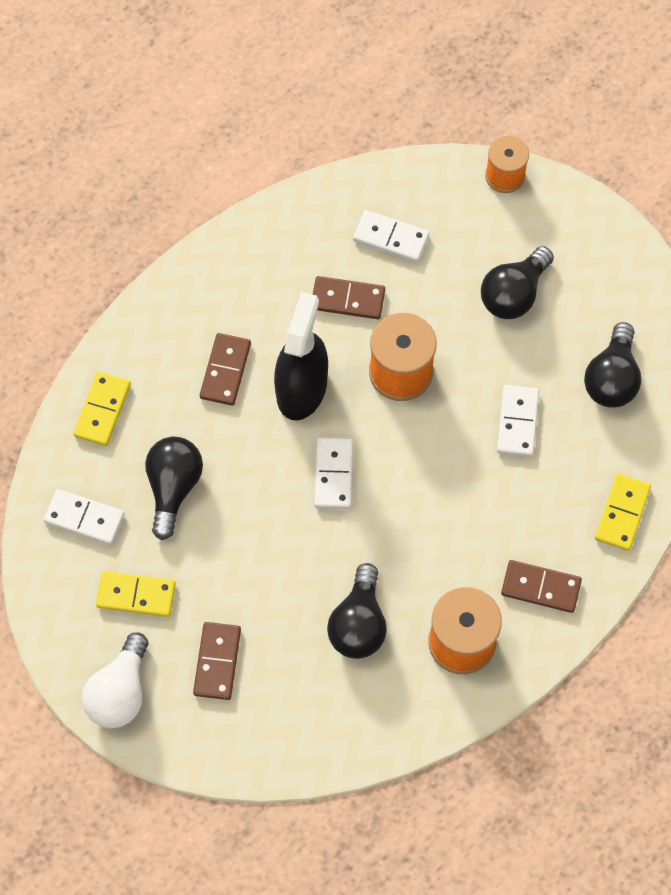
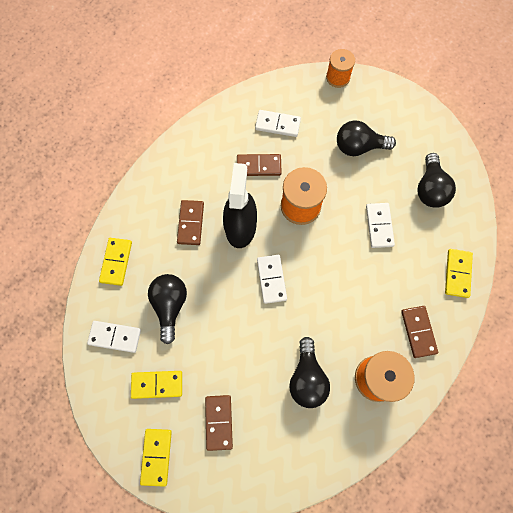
camera: 10 degrees left, 5 degrees up
(120, 692) = (156, 456): white light bulb -> yellow domino
(514, 294) = (359, 147): black light bulb -> black light bulb turned 60 degrees clockwise
(541, 587) = (418, 332): brown domino -> brown domino turned 75 degrees clockwise

